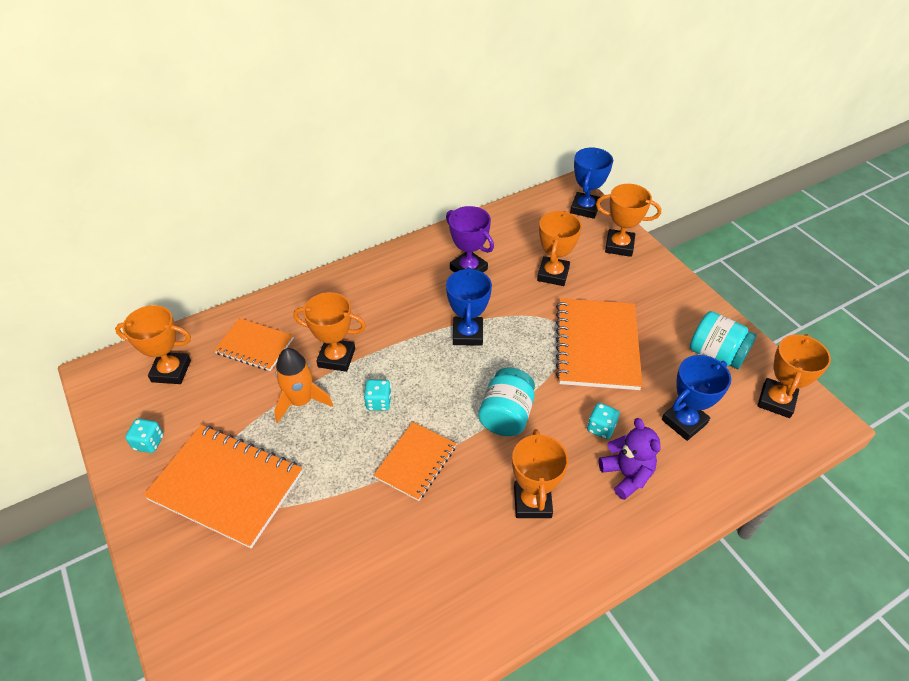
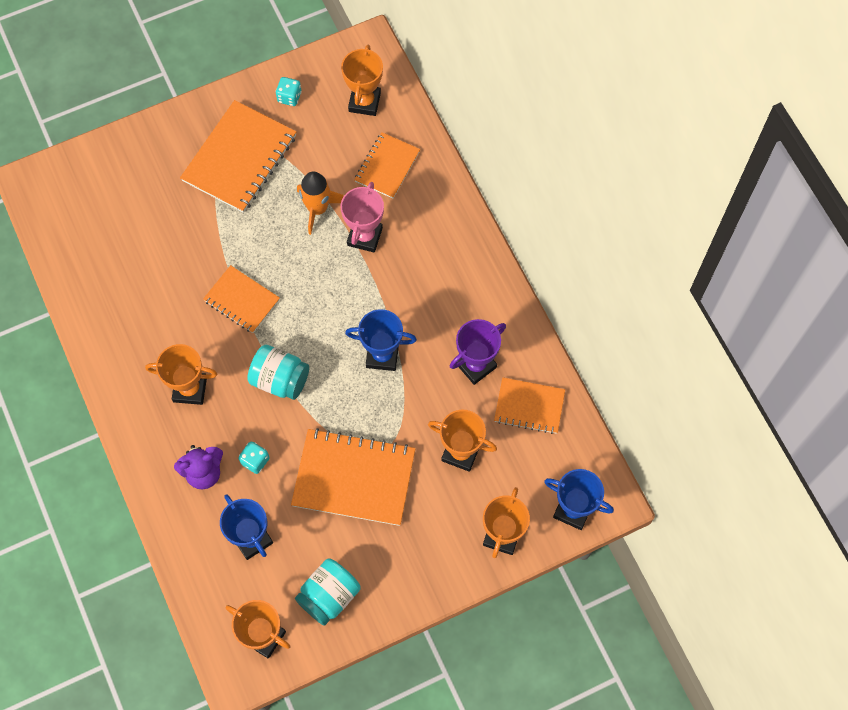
camera: 95 degrees right, 20 degrees up
(336, 358) = (365, 236): orange trophy -> pink trophy
(378, 402) = (308, 272): turquoise dice -> none
(501, 235) = (529, 406): none -> orange notebook

